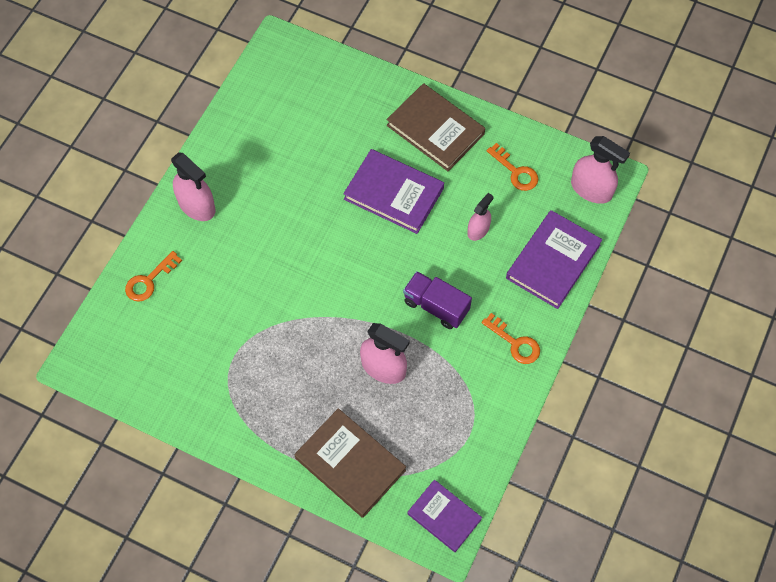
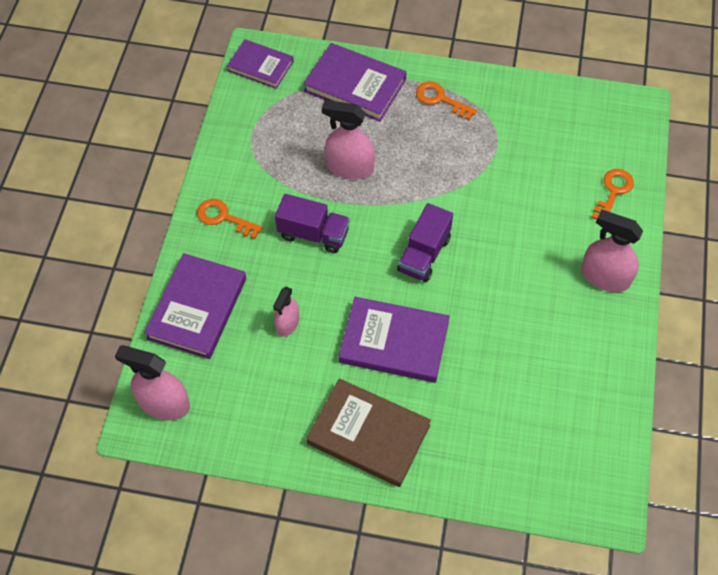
camera: 165 degrees right, 5 degrees down
(343, 262) = (424, 254): none -> purple truck
(350, 464) = (355, 85): brown book -> purple book
(515, 171) = (258, 404): orange key -> orange key (440, 99)

